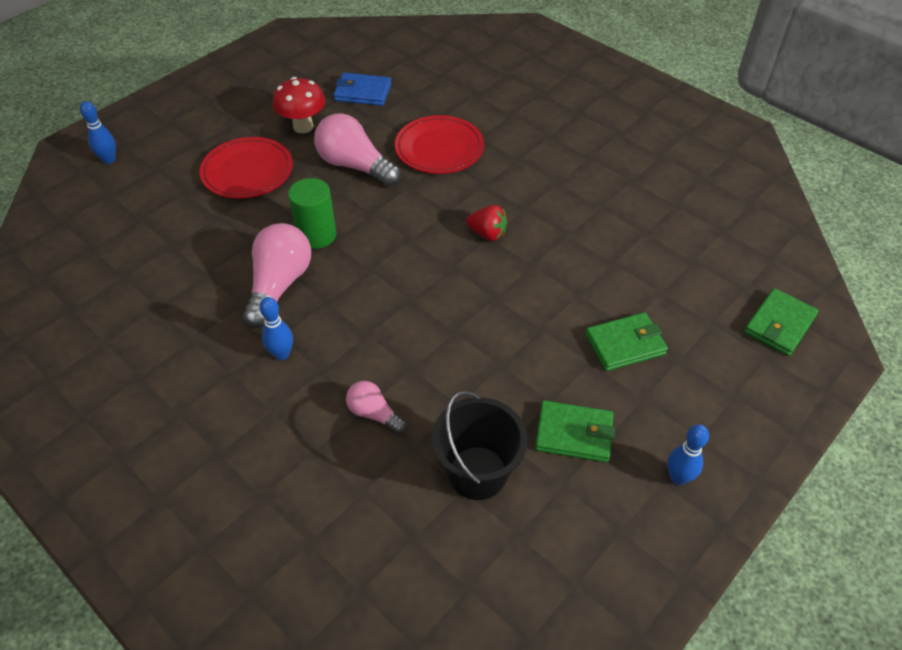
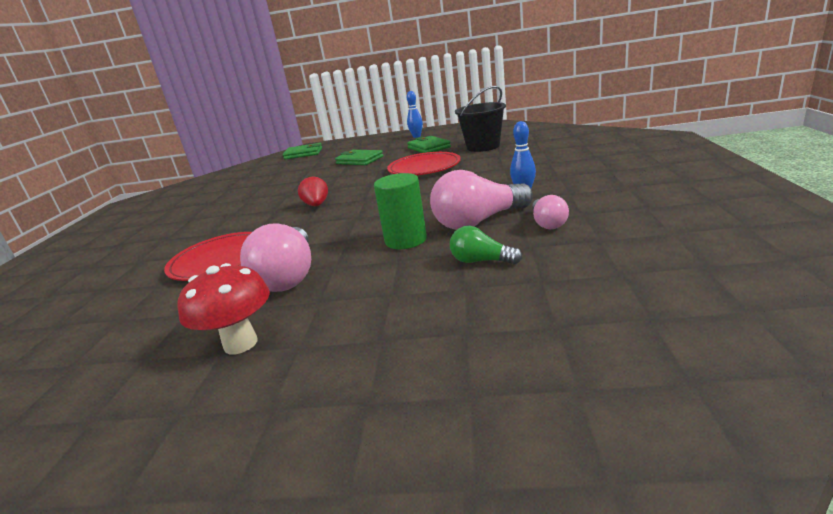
camera: 125 degrees left, 25 degrees down
(109, 160) = (533, 469): blue bowling pin -> none
(229, 243) = (481, 261): none -> green light bulb
(247, 171) = (372, 320): red plate -> red plate (424, 168)
(363, 92) = (123, 351): blue wallet -> none
(374, 414) = (502, 165): pink light bulb -> pink light bulb (548, 223)

